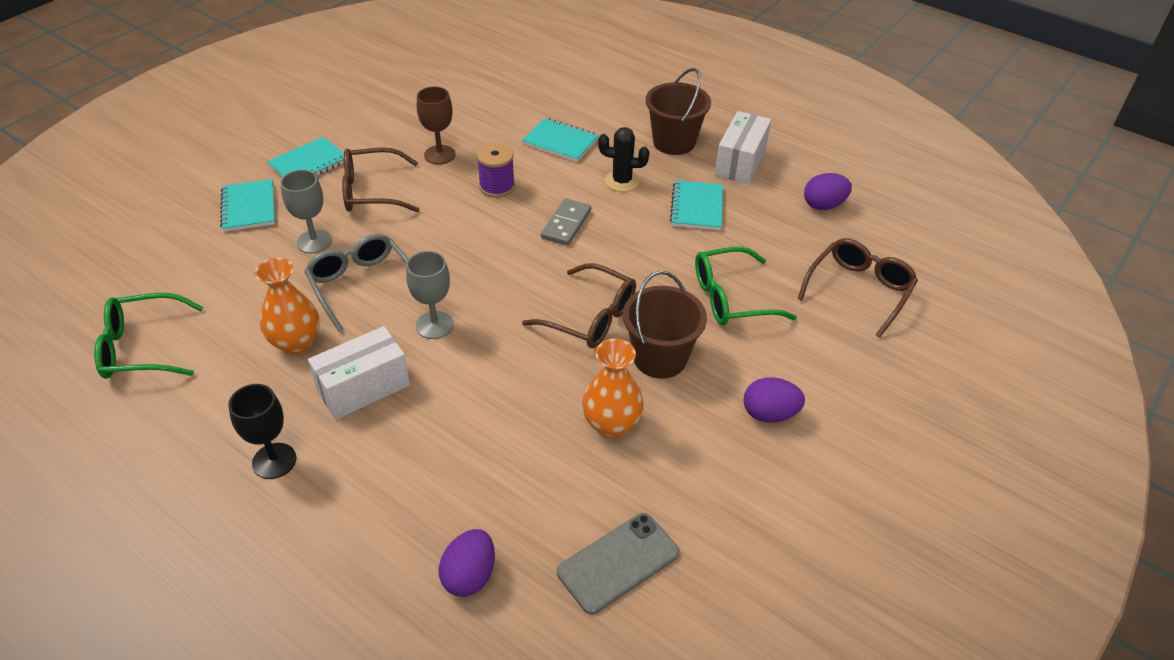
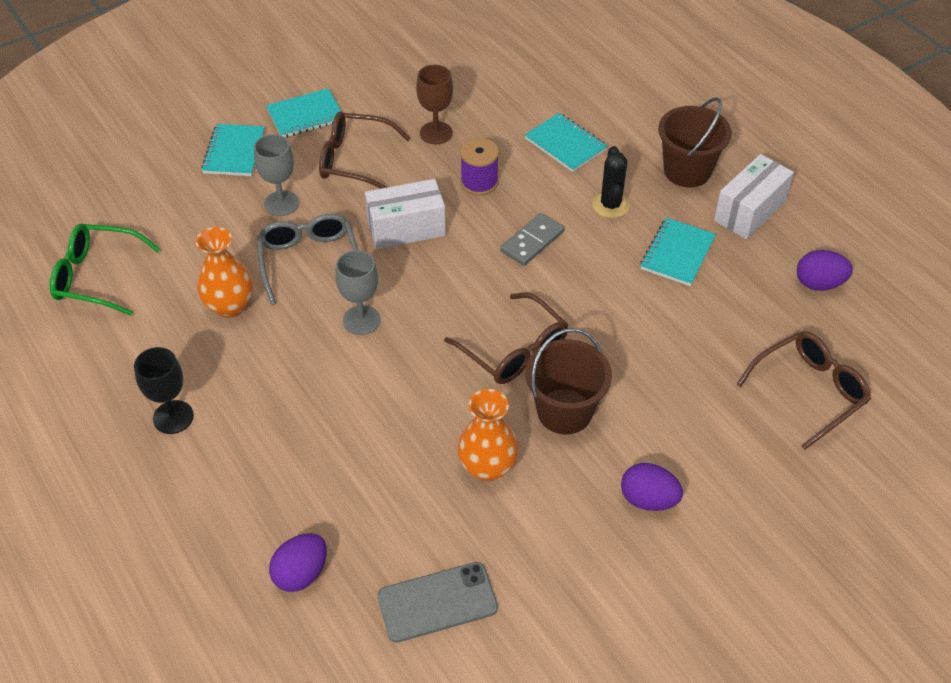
camera: 20 degrees right, 5 degrees up
(363, 388) = (274, 367): white box -> white box (406, 228)
(622, 181) = (610, 205): black cactus -> black cactus turned 60 degrees clockwise
(731, 298) = (666, 365): green glasses -> none

